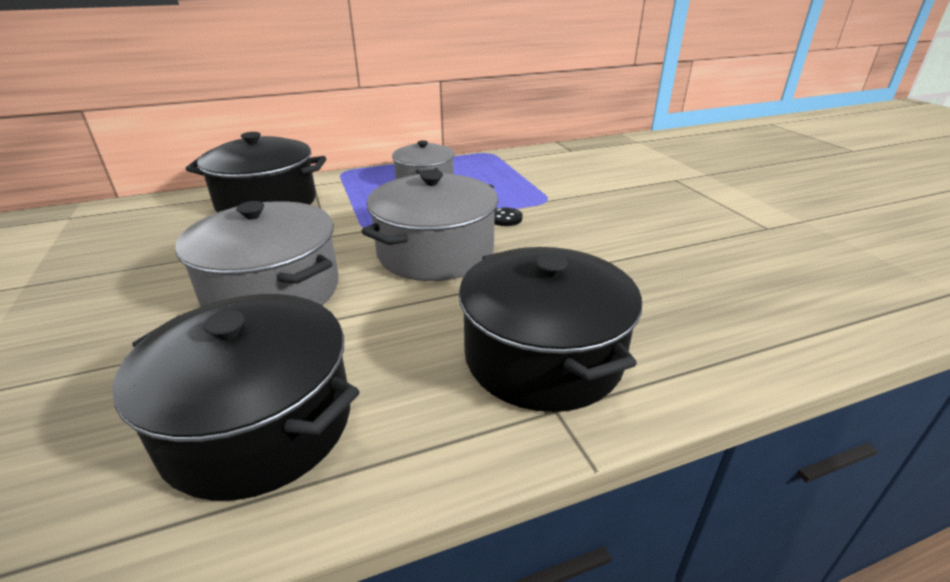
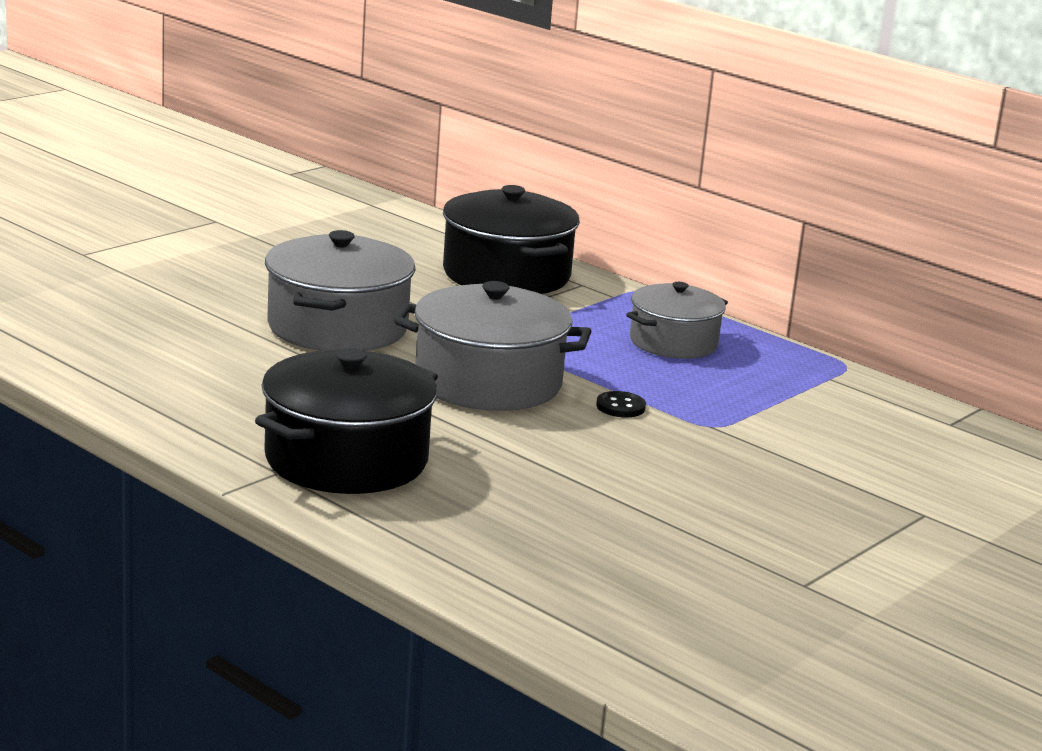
camera: 60 degrees right, 10 degrees down
(258, 424) = (174, 369): black pot -> none

